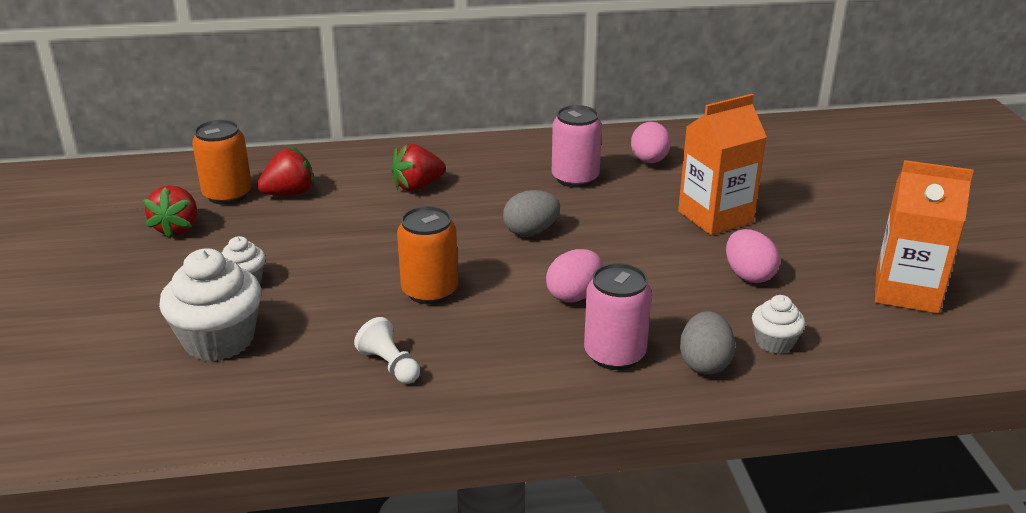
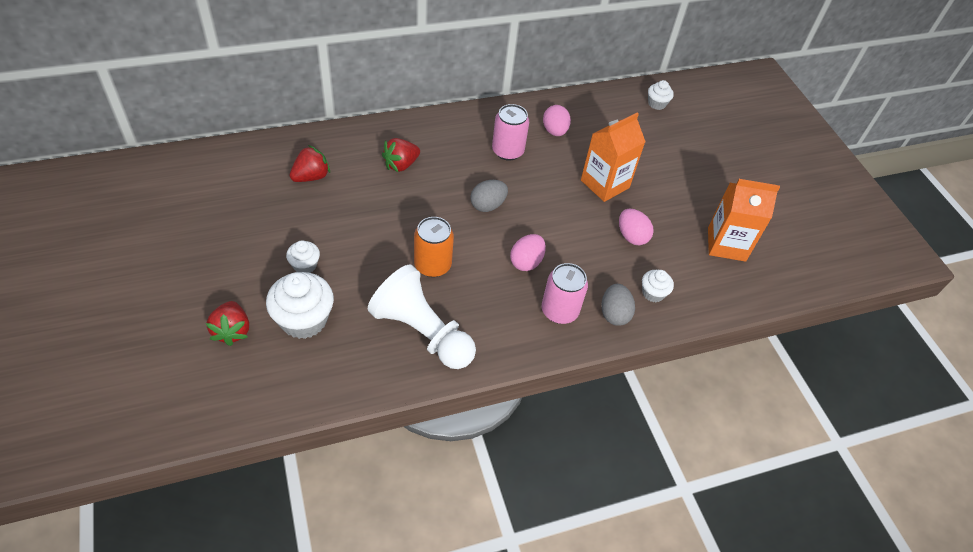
camera: 15 degrees left, 20 degrees up
(177, 228) = (240, 217): red strawberry -> red strawberry (232, 331)
(227, 195) = (266, 181): orange can -> none
(390, 365) = (422, 332): white pawn -> white pawn, size x2.30
(809, 139) = (657, 104): none -> white cupcake

